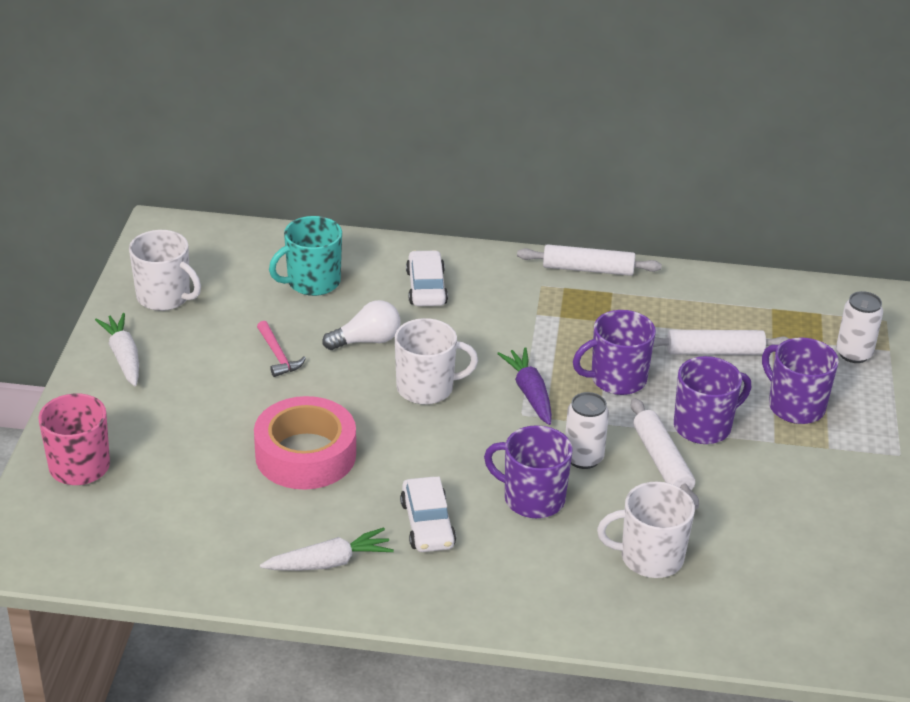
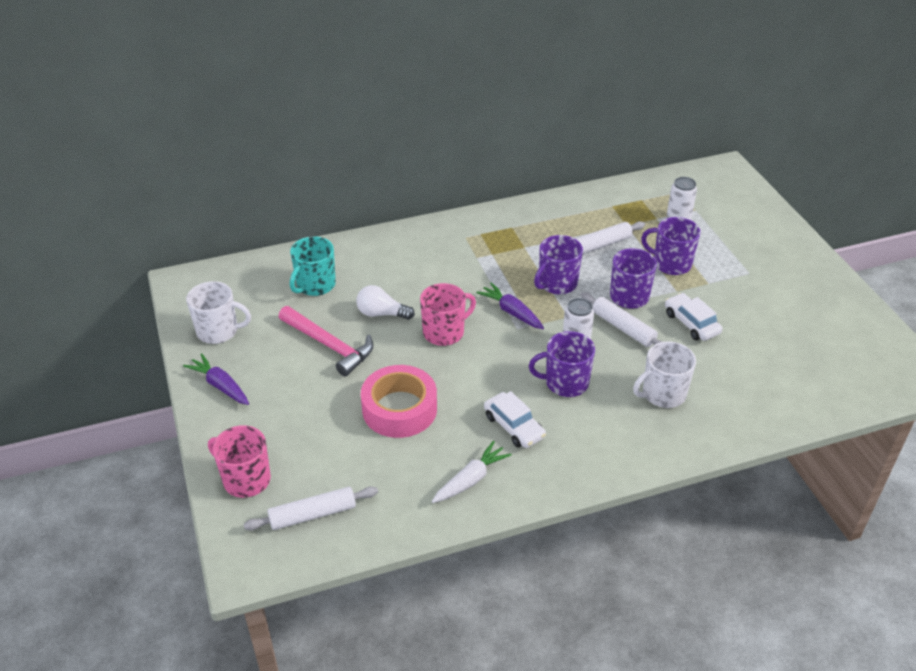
camera: 25 degrees left, 5 degrees up
(124, 357) = (220, 385): white carrot -> purple carrot
(278, 355) = (329, 345): pink hammer -> pink hammer, size x1.86
(367, 341) = (381, 313): white light bulb -> white light bulb turned 120 degrees counterclockwise
(426, 287) = (394, 263): white car -> white car (691, 323)
(426, 388) = (444, 332): white mug -> pink mug
(588, 269) = (486, 216): white rolling pin -> white rolling pin (312, 514)

